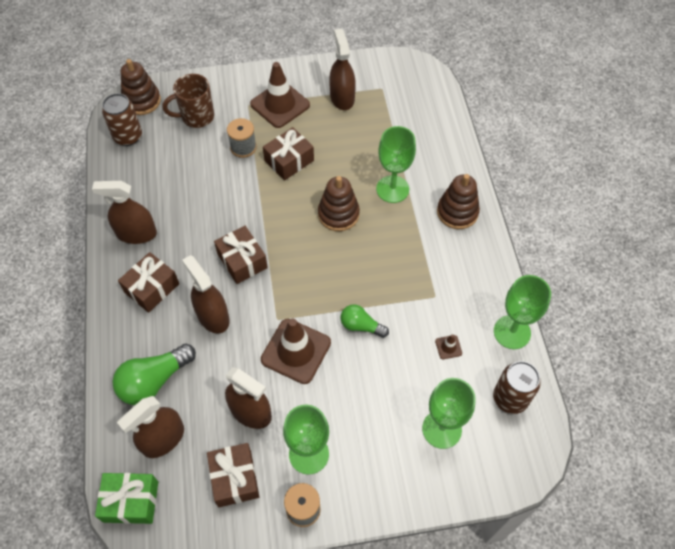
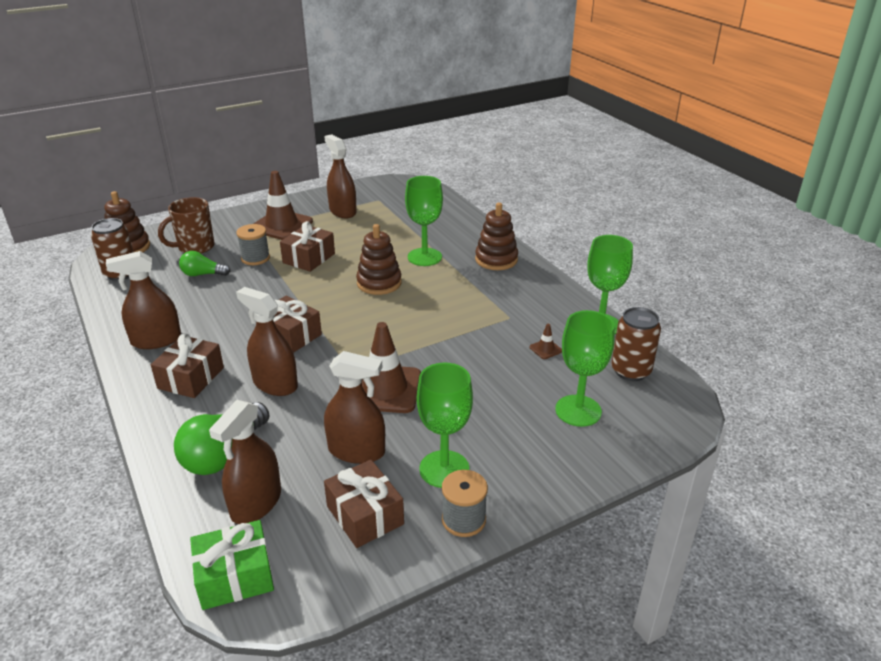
camera: 20 degrees left, 25 degrees down
(361, 326) = (446, 354): green light bulb -> green light bulb (203, 274)

